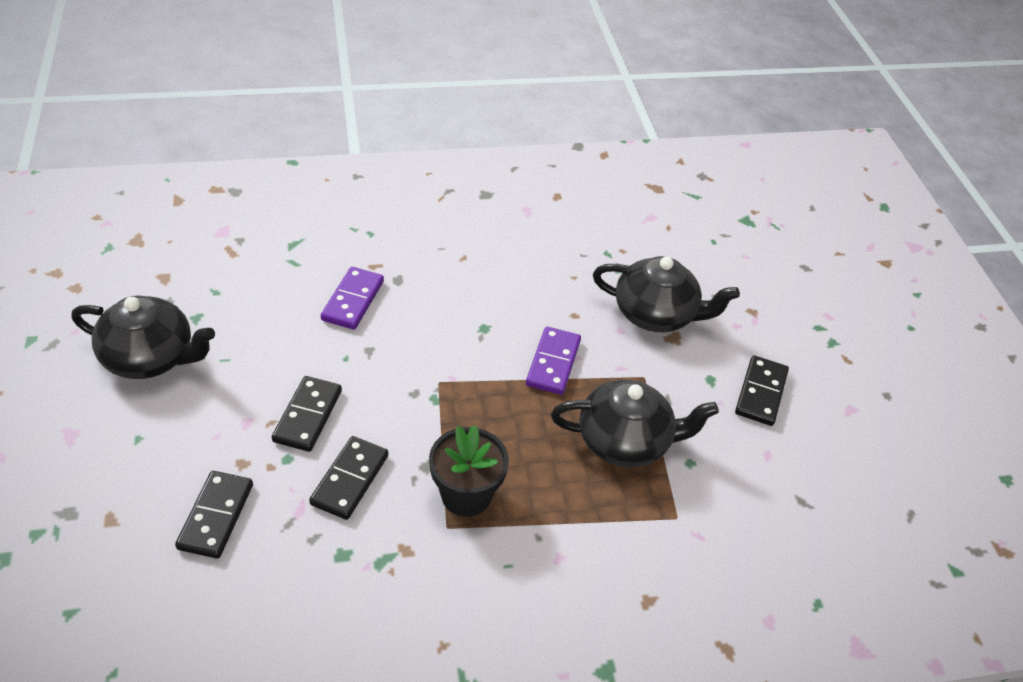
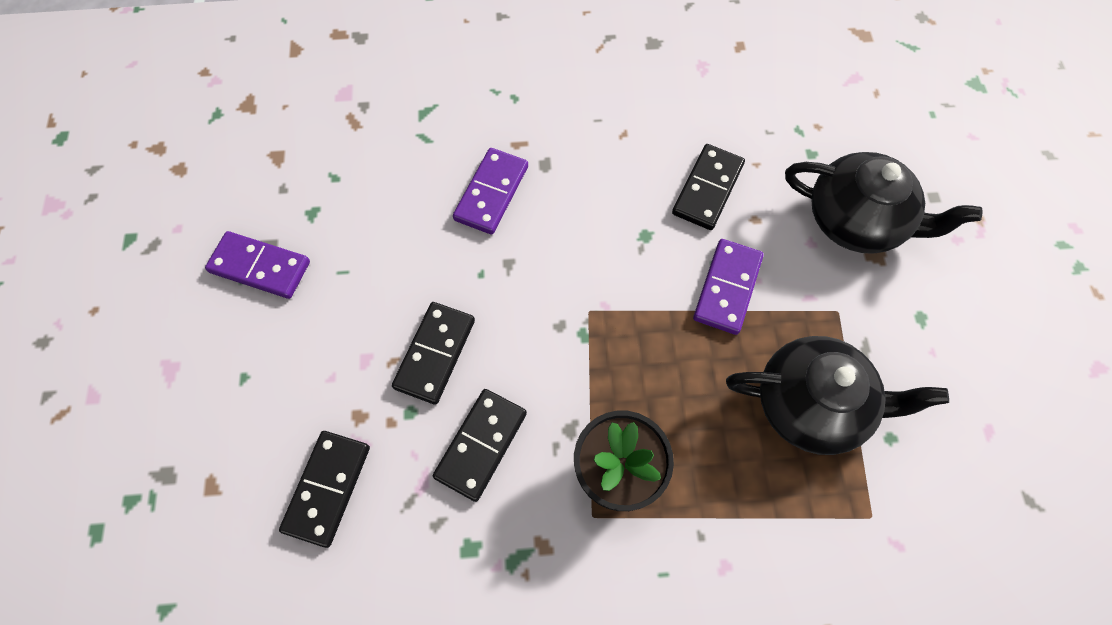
camera: 10 degrees right, 20 degrees up
(151, 357) = (260, 267): black teapot -> purple domino
(761, 393) = (985, 340): black domino -> black domino (708, 189)

